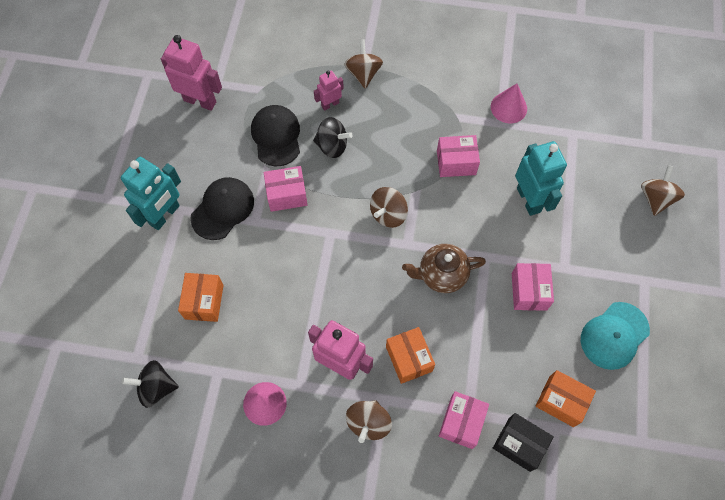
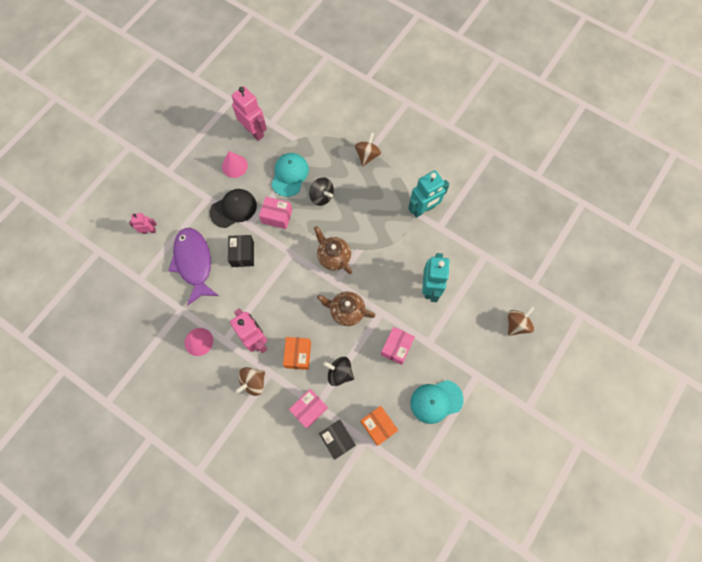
camera: 25 degrees right, 5 degrees up
(156, 387) = (141, 302): black spinning top -> black spinning top (339, 373)
(165, 215) = (197, 197): turquoise robot -> turquoise robot (423, 209)
(204, 302) = (194, 263): orange box -> purple fish
(266, 262) = (242, 254): none -> black box
(276, 136) = (290, 175): black cap -> turquoise cap
(330, 104) = (334, 167): pink robot -> pink robot (149, 231)
(388, 214) = (333, 257): brown spinning top -> brown teapot
(456, 162) = (395, 241): pink box -> none
(508, 107) = (451, 219): pink cone -> pink cone (234, 166)

